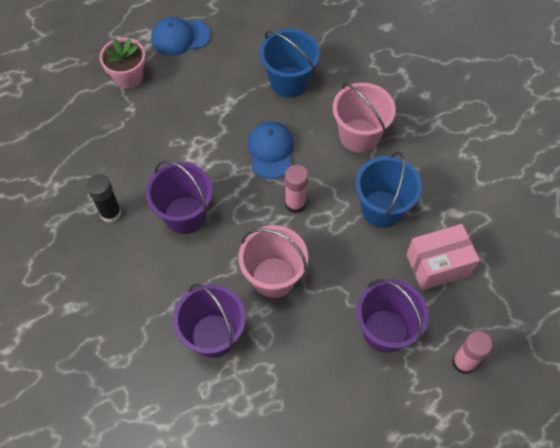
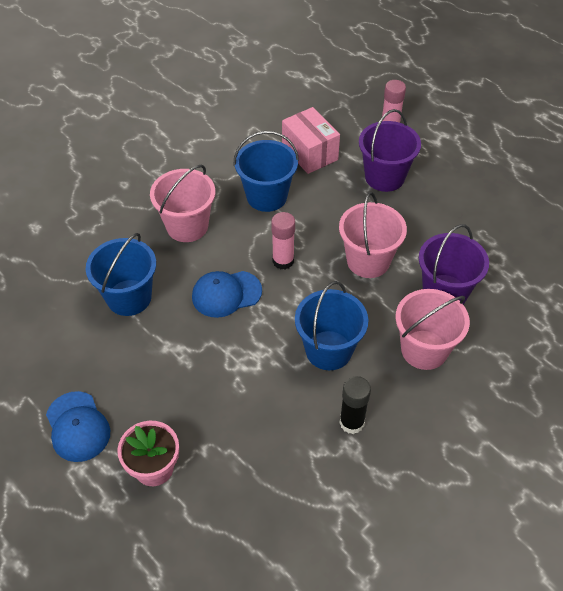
camera: 105 degrees left, 10 degrees down
(157, 293) = (424, 349): none -> pink bucket
(185, 215) = (328, 350): purple bucket -> blue bucket

